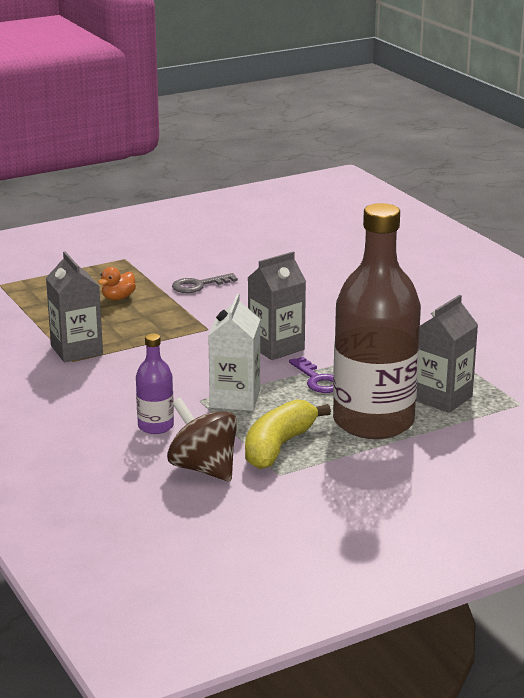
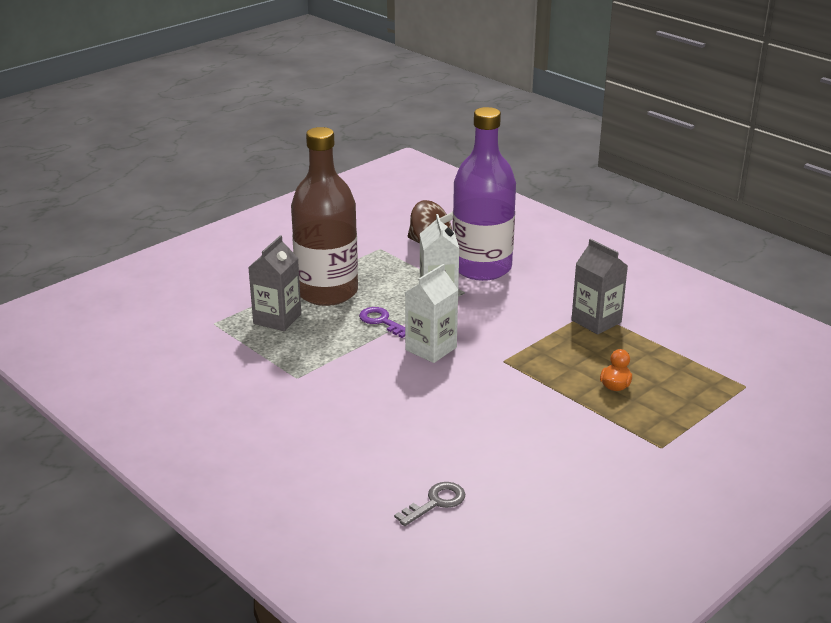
camera: 165 degrees right, 5 degrees up
(156, 426) = (482, 268): purple bottle -> purple bottle, size x2.28
(199, 285) = (550, 417): grey key -> grey key (436, 503)
(276, 347) = (431, 349): grey carton -> white carton
(278, 447) = (388, 265): yellow banana -> none

